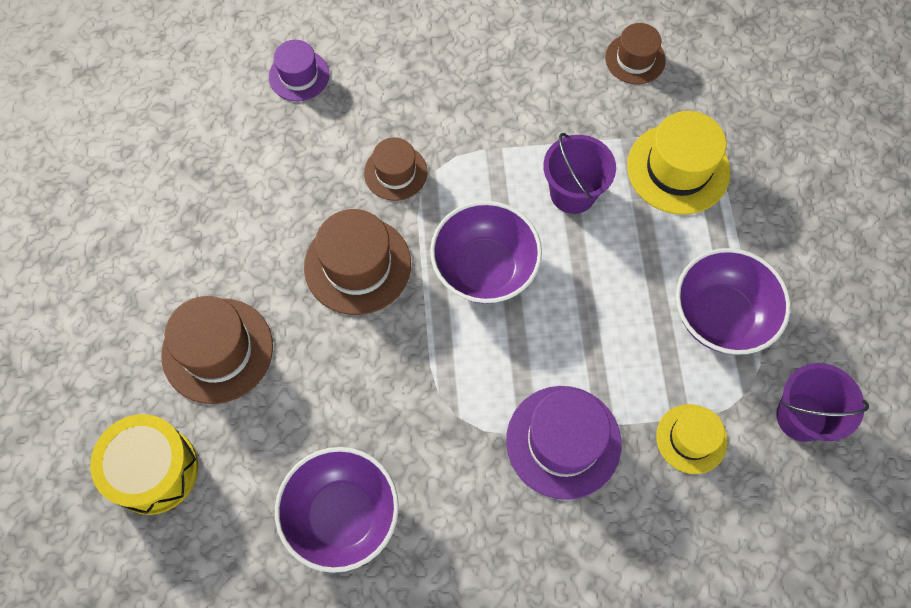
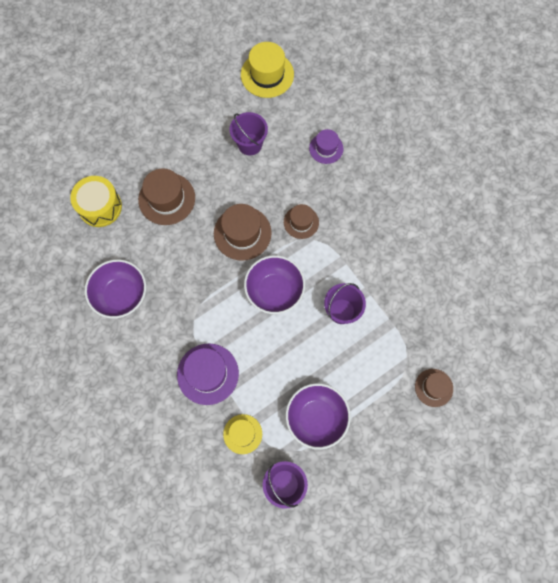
camera: 60 degrees right, 5 degrees up
(213, 175) = (250, 144): none -> purple bucket
(635, 59) = (442, 302): brown hat -> brown hat (433, 387)
(678, 169) = (389, 356): yellow hat -> yellow hat (267, 74)

